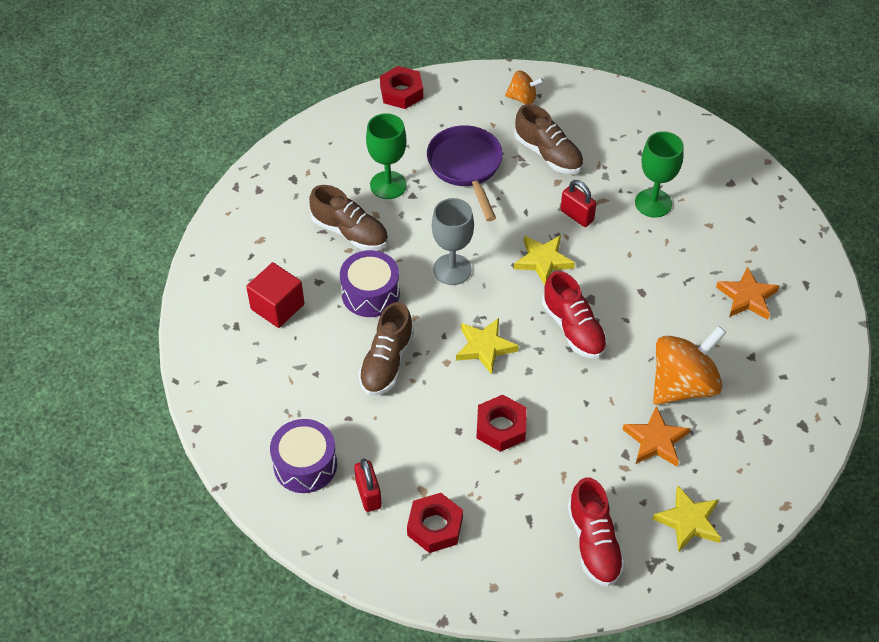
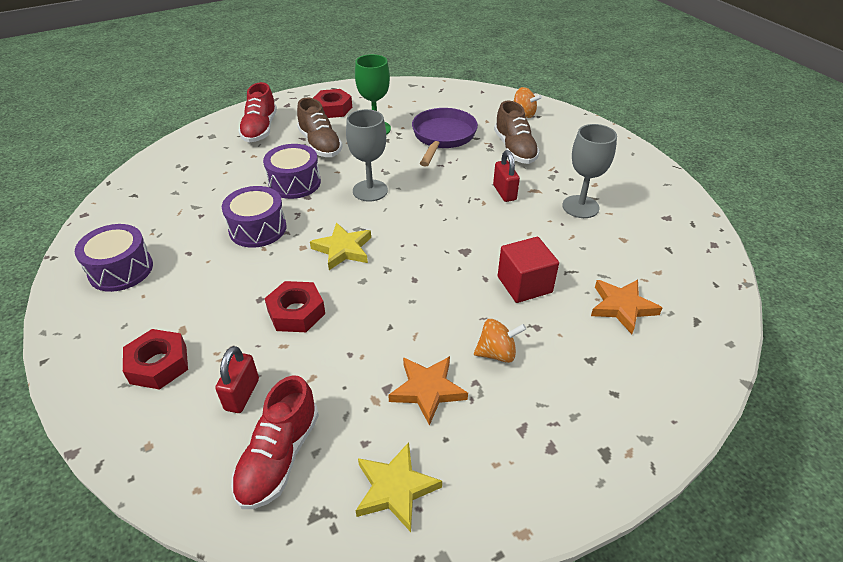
camera: 30 degrees right, 10 degrees down
(277, 306) = (223, 167): red cube -> red cube (524, 284)
(368, 494) = (139, 313): red padlock -> red padlock (242, 394)
(387, 362) = (258, 229): brown shoe -> purple drum
(401, 92) = (436, 87): red nut -> red nut (332, 109)
(543, 261) = (448, 211): yellow star -> none
(573, 328) = (431, 266): red shoe -> red shoe (260, 129)
(653, 203) = (580, 207): green goblet -> grey goblet
(683, 385) = (497, 353): orange spinning top -> orange spinning top, size x0.52

